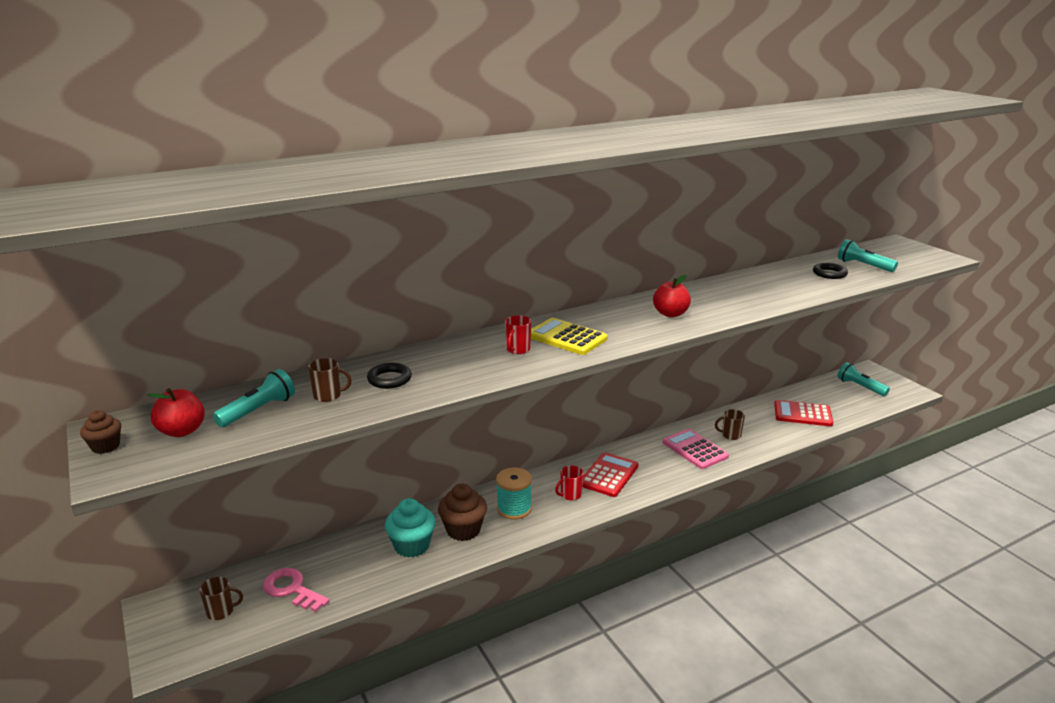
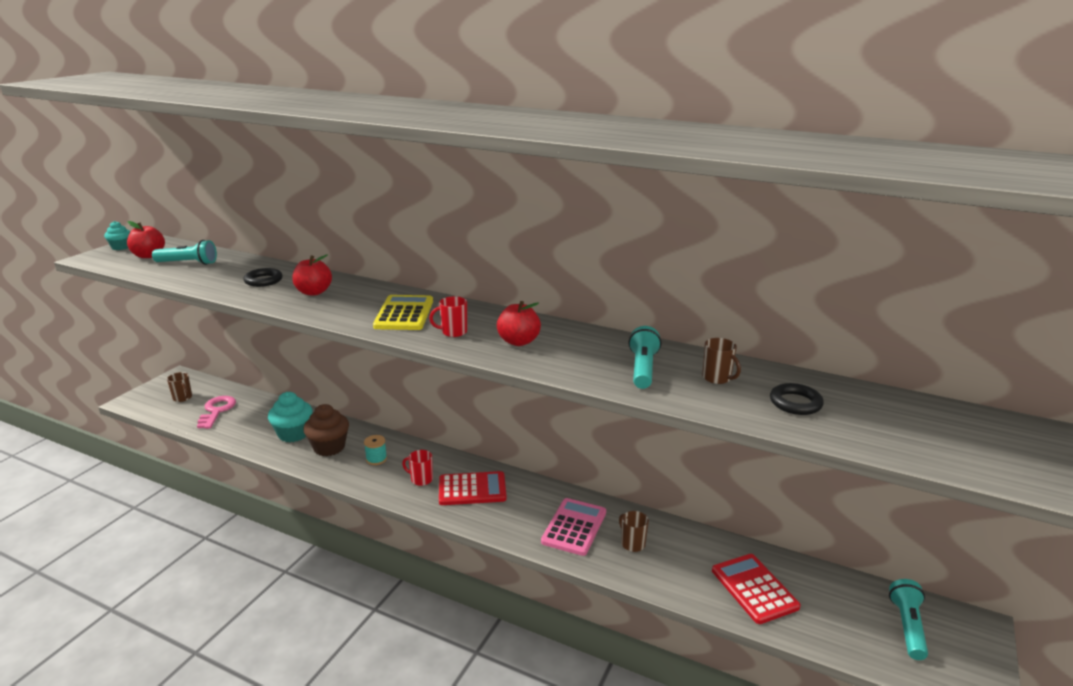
camera: 55 degrees right, 0 degrees up
(105, 446) = (121, 247): brown cupcake -> turquoise cupcake
(328, 396) = (223, 273): brown mug -> brown mug (717, 378)
(460, 362) = (314, 292): none -> red apple
(514, 508) = (376, 459): turquoise spool -> turquoise spool, size x0.62
(517, 350) = (358, 303): red mug -> red mug (453, 332)
(863, 265) = (876, 422): turquoise flashlight -> turquoise flashlight (643, 369)

